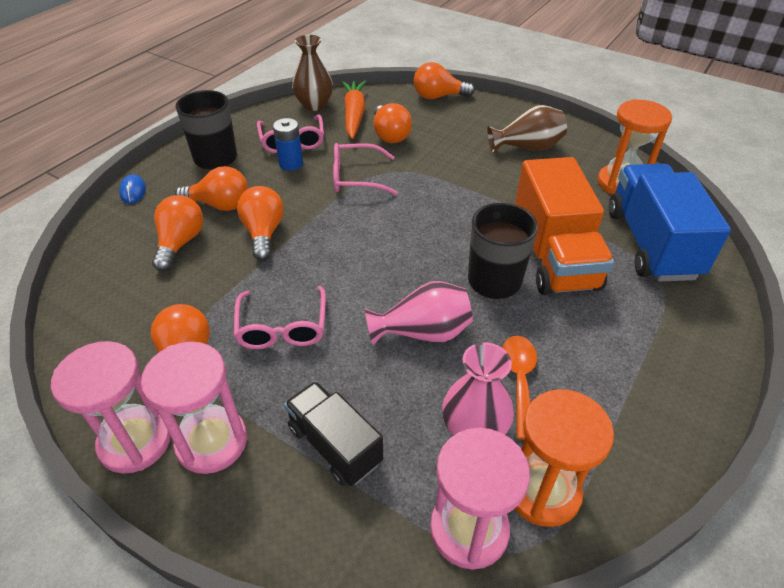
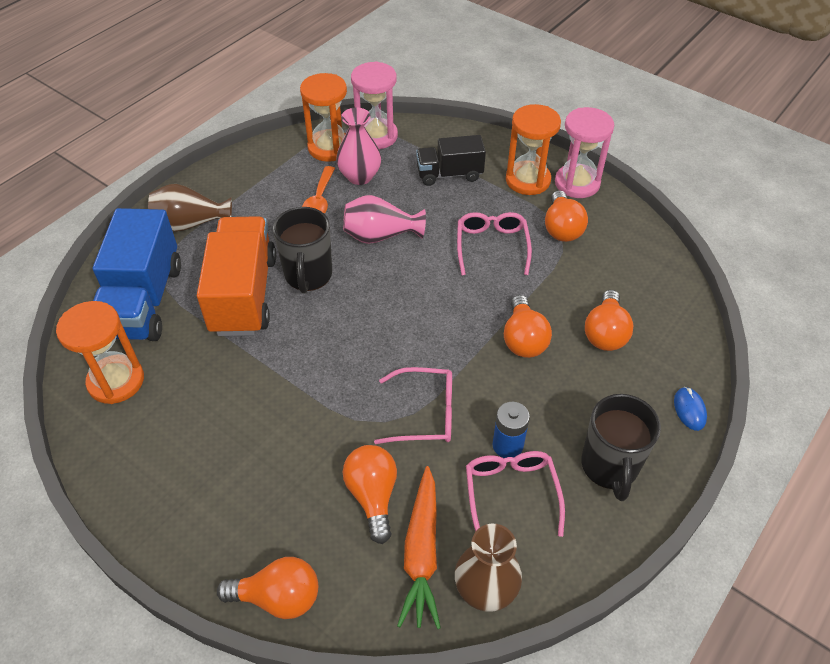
camera: 175 degrees left, 5 degrees up
(212, 442) = (528, 180): pink hourglass -> orange hourglass
(220, 205) = (579, 381): orange light bulb -> none
(335, 445) = (449, 174): black truck -> black truck turned 120 degrees clockwise
(527, 148) = (193, 453): brown vase -> brown vase (191, 224)

